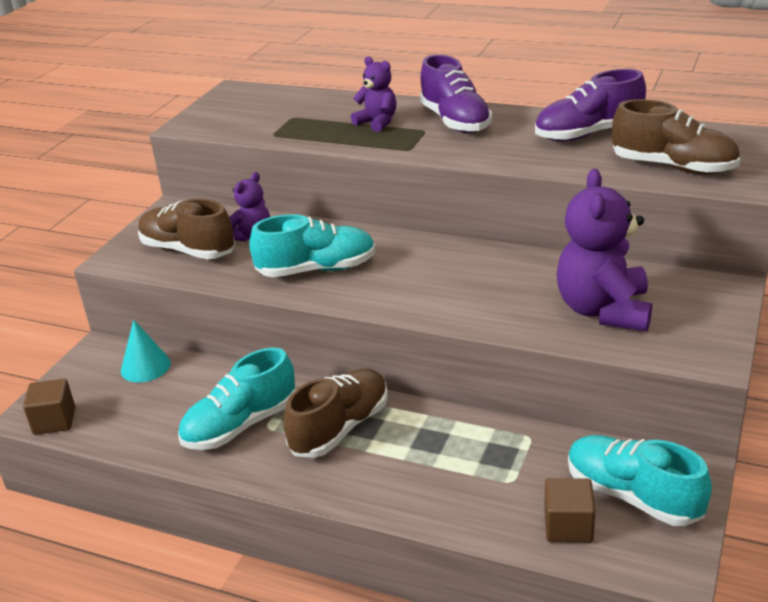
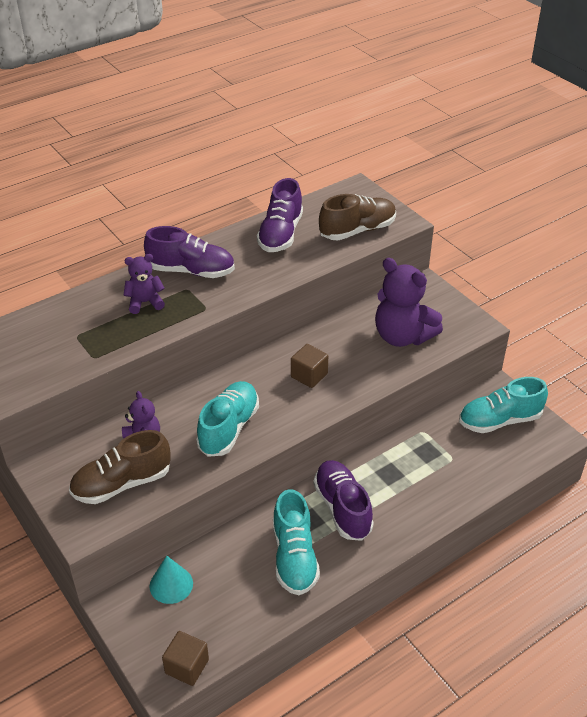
camera: 60 degrees left, 10 degrees up
(340, 428) = (342, 508): brown shoe -> purple shoe
(568, 526) = (502, 456): brown cube -> brown cube (309, 375)

